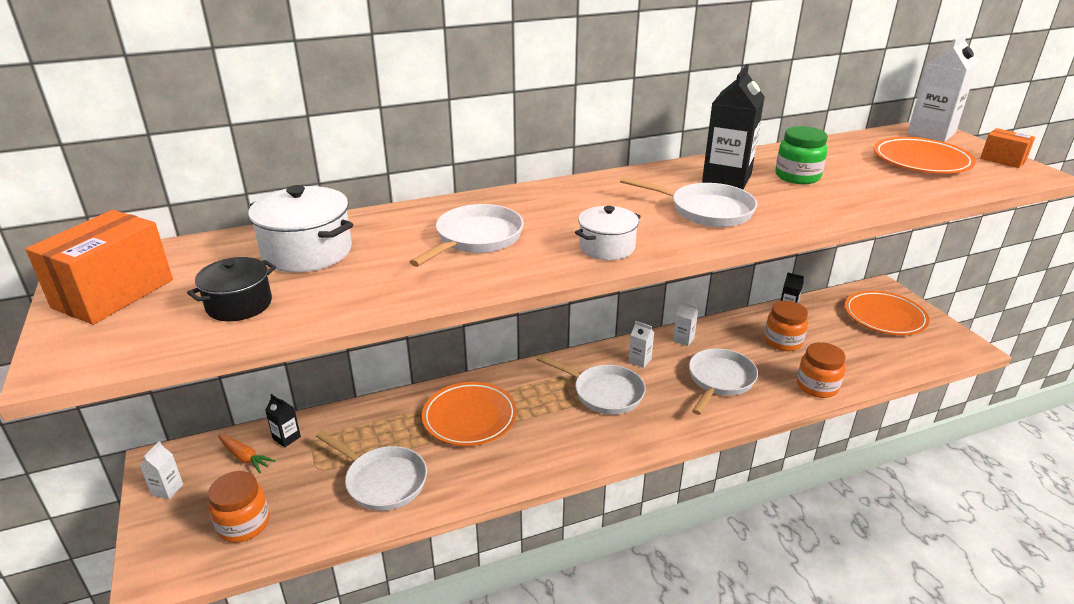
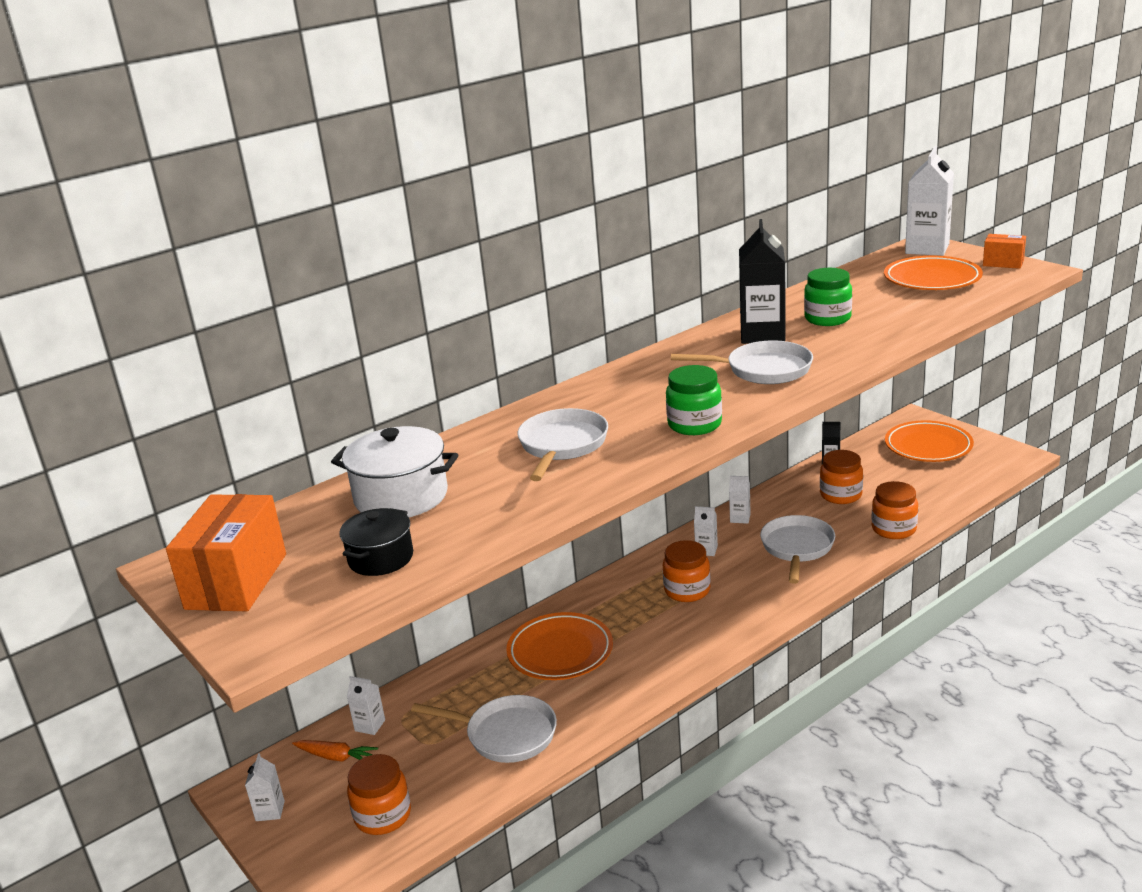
camera: 15 degrees left, 5 degrees down
(286, 438) = (370, 725): black carton -> white carton
(604, 393) = (687, 590): white pan -> orange jar
(607, 247) = (694, 424): white pot -> green jar

